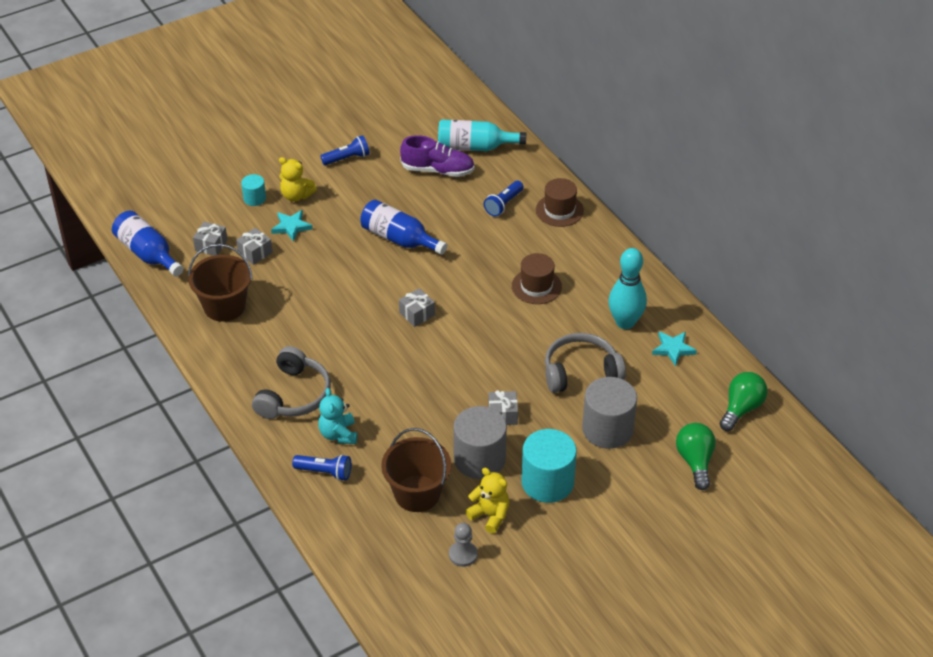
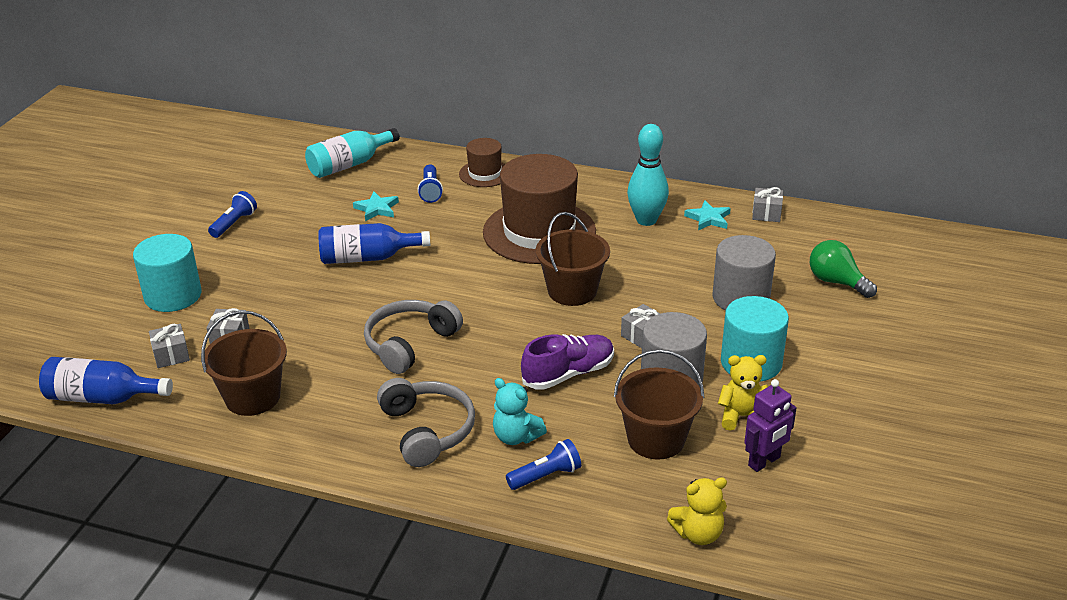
camera: 40 degrees left, 10 degrees down
(254, 198) = (173, 296): turquoise cylinder -> turquoise cylinder, size x1.98
(291, 227) = (243, 299): turquoise star -> turquoise star (377, 209)
(296, 196) = (217, 273): yellow teddy bear -> yellow teddy bear (698, 534)
(417, 314) = (461, 303): grey gift -> grey gift (766, 213)
(438, 170) = (336, 194): purple shoe -> purple shoe (568, 374)
(463, 554) = (764, 462): grey pawn -> purple robot
(499, 350) = (572, 291): none -> brown bucket
(536, 286) = (539, 232): brown hat -> brown hat, size x2.02
(581, 372) = (661, 271): grey headphones -> grey headphones (410, 344)
(741, 408) = (814, 230): green light bulb -> none

